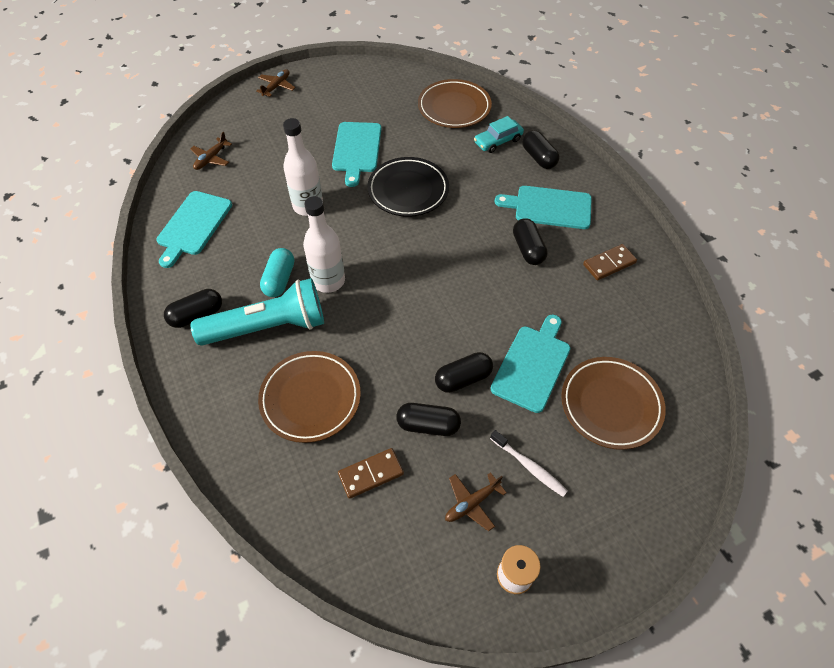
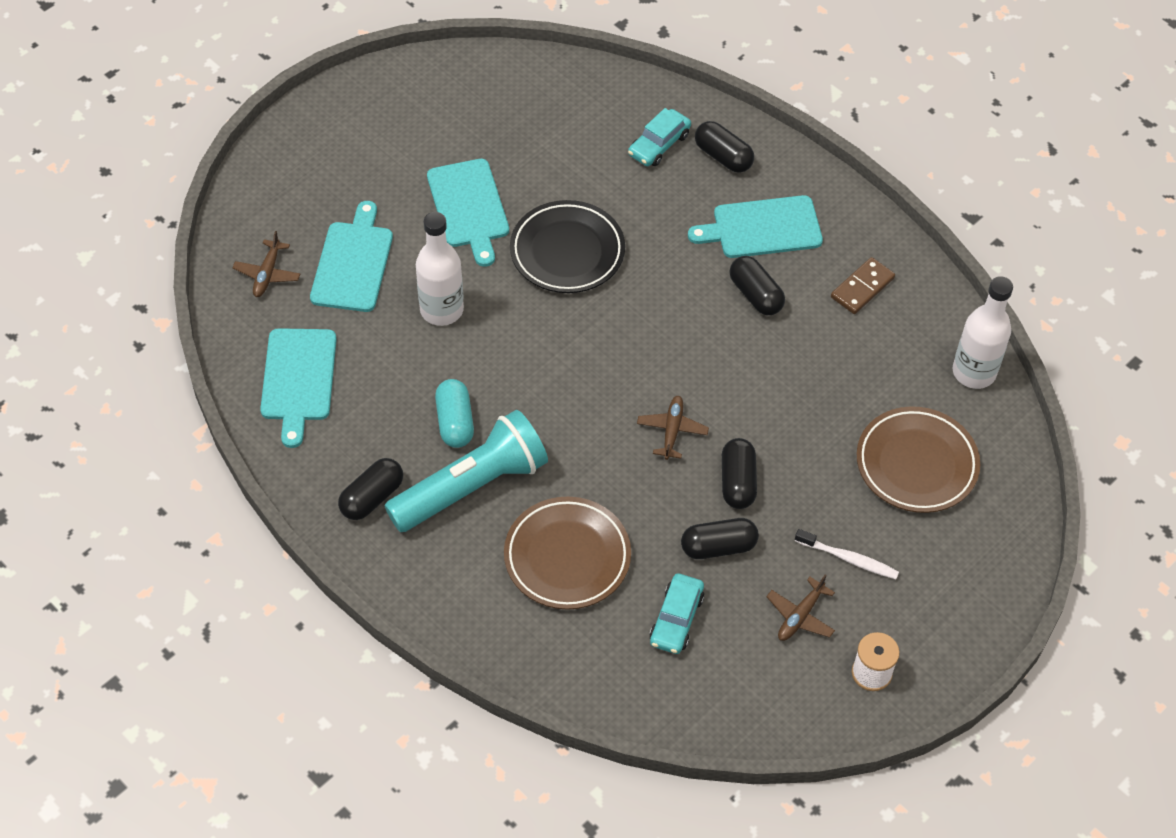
camera: 20 degrees left, 0 degrees up
(277, 86) = (301, 132): brown plane -> brown plane (672, 430)
(328, 281) = (519, 406): white bottle -> white bottle (974, 372)
(371, 474) = (676, 619): brown domino -> turquoise car
(454, 108) = (577, 105): brown plate -> none
(463, 378) = (737, 482): black capsule -> black capsule turned 45 degrees counterclockwise
(532, 365) = (812, 443): turquoise cutting board -> turquoise cutting board (353, 263)

